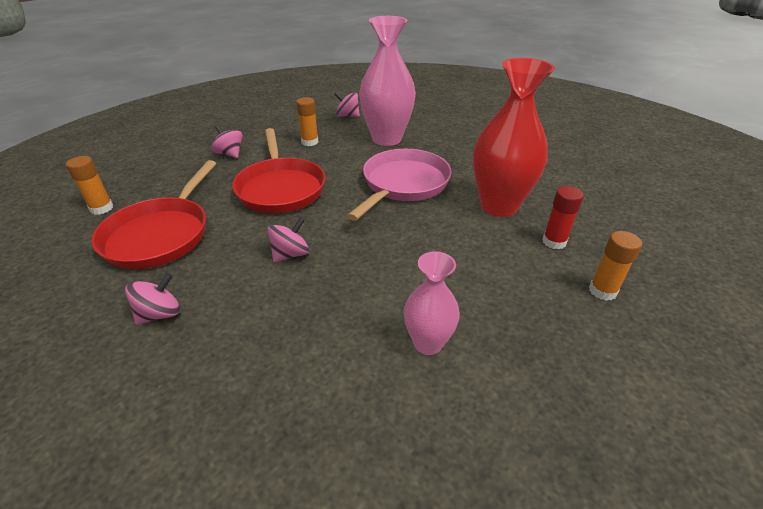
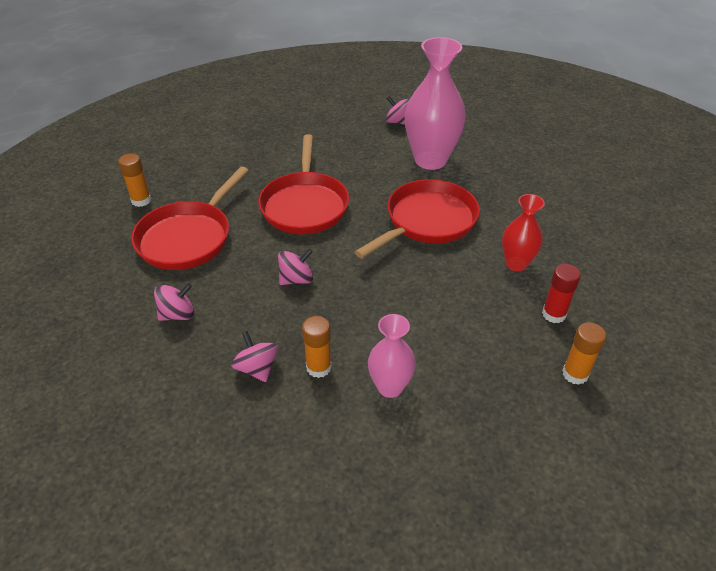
camera: 15 degrees right, 5 degrees up
(230, 154) = (265, 155): pink spinning top -> pink spinning top (257, 368)
(310, 142) = (348, 152): orange glue stick -> orange glue stick (318, 367)
(403, 184) = (427, 221): pink pan -> red pan
(499, 206) = (516, 264): red vase -> red vase, size x0.55

